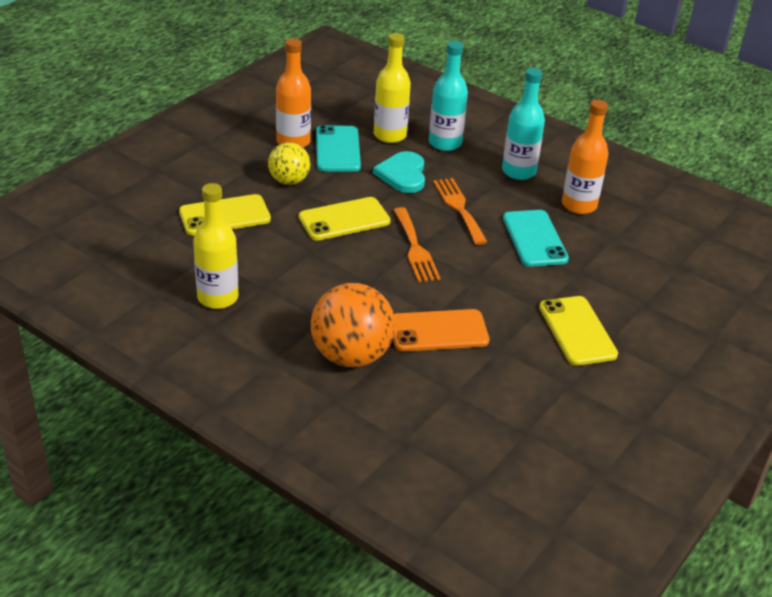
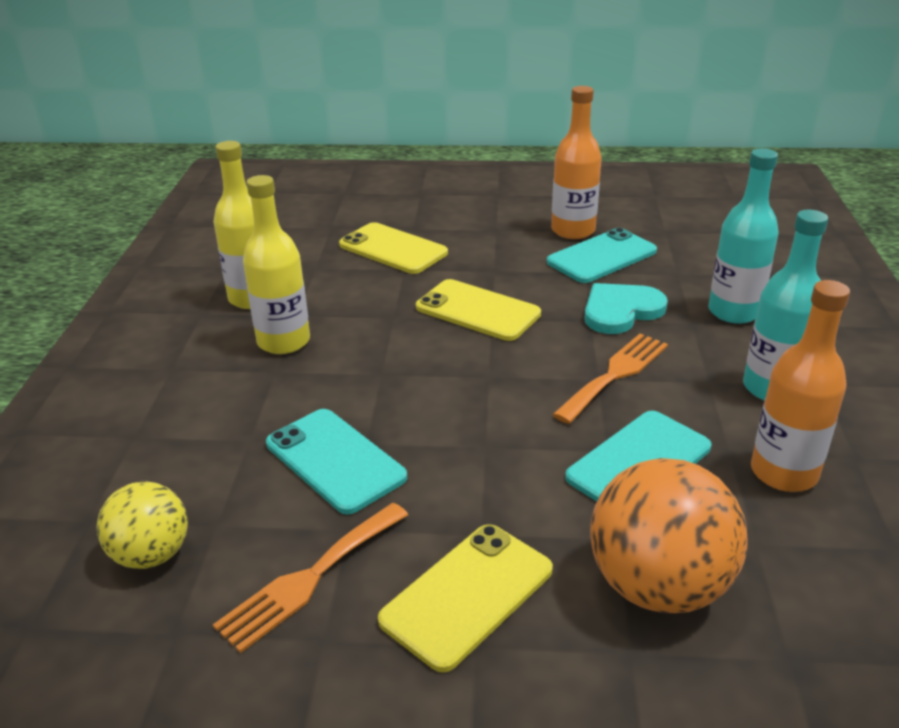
camera: 60 degrees right, 5 degrees down
(289, 181) = (501, 255): yellow ball -> yellow ball (151, 554)
(351, 355) = (226, 414): orange ball -> orange ball (658, 585)
(390, 135) = (683, 273): yellow bottle -> yellow bottle (283, 341)
(415, 248) = (485, 376): orange fork -> orange fork (309, 578)
(438, 331) = (335, 460): orange phone -> turquoise phone

